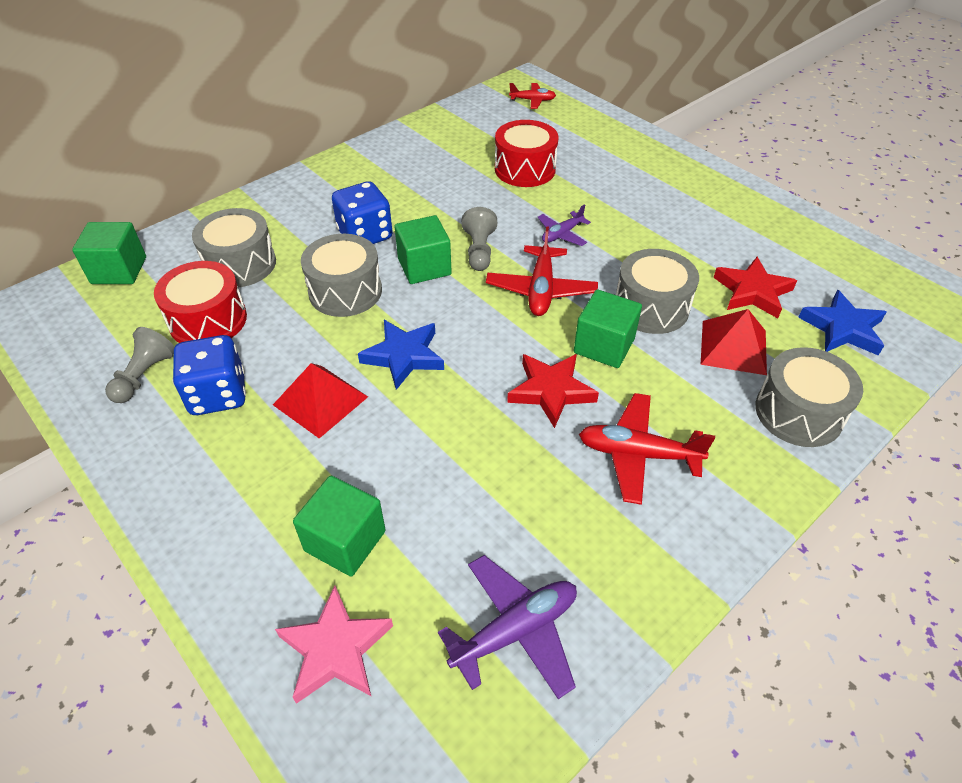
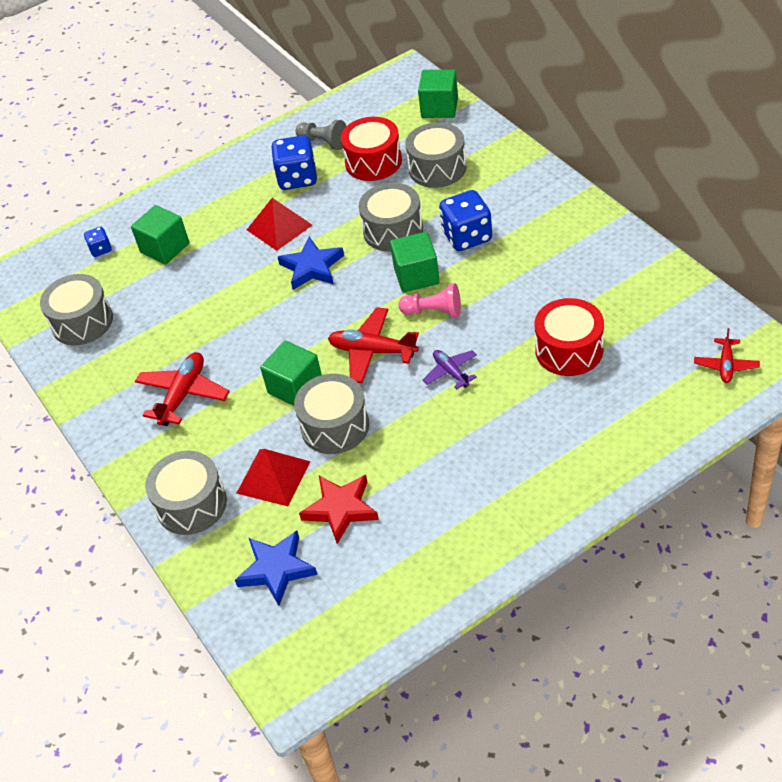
camera: 105 degrees right, 0 degrees up
(335, 649) = (100, 249): pink star -> blue dice
(479, 251) = (434, 311): grey pawn -> pink pawn
(515, 631) = (82, 322): purple plane -> grey drum
(551, 391) = (255, 350): red star -> none

